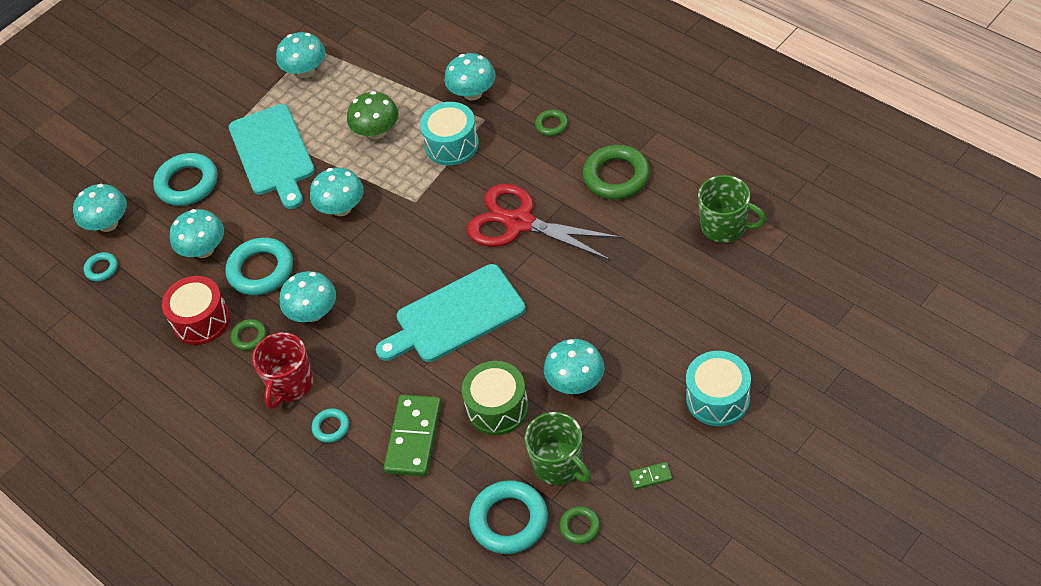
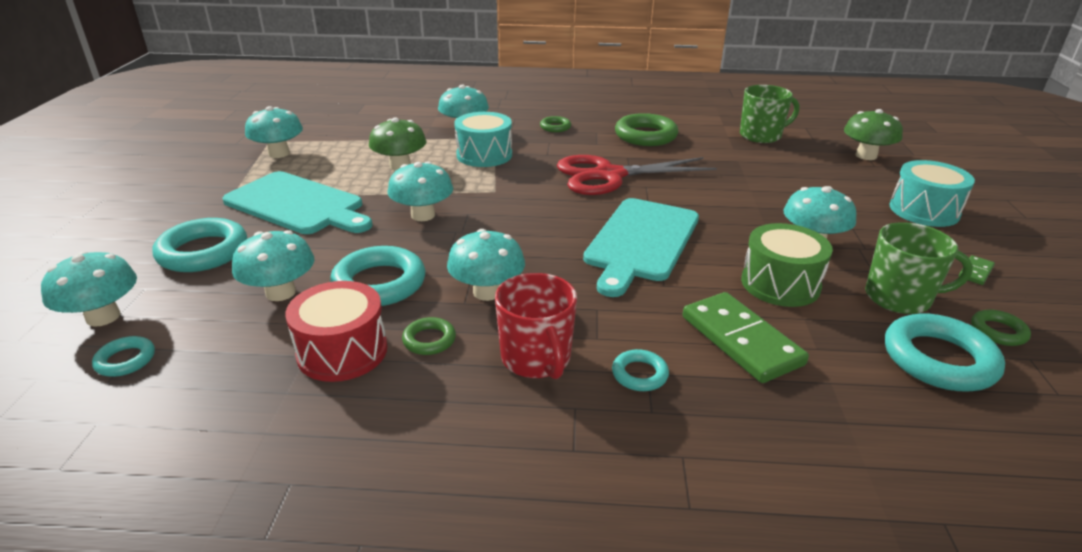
camera: 45 degrees left, 20 degrees down
(781, 305) = (866, 156): none -> green mushroom

